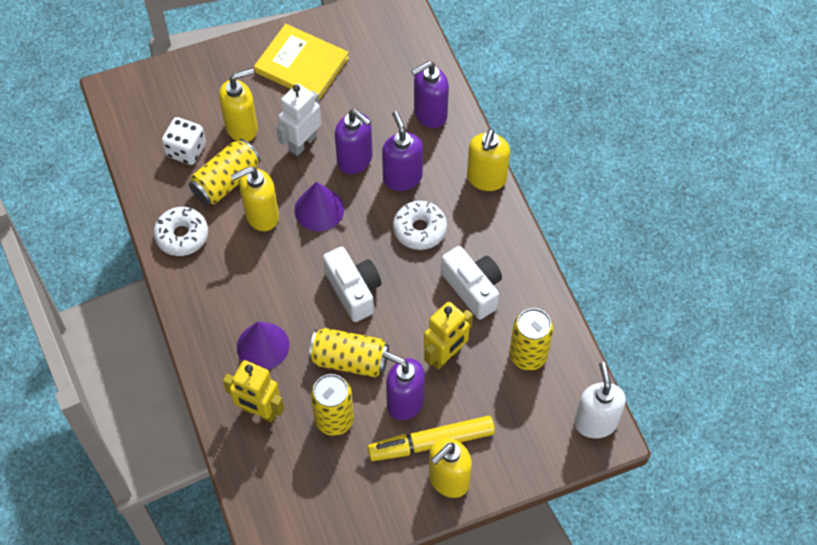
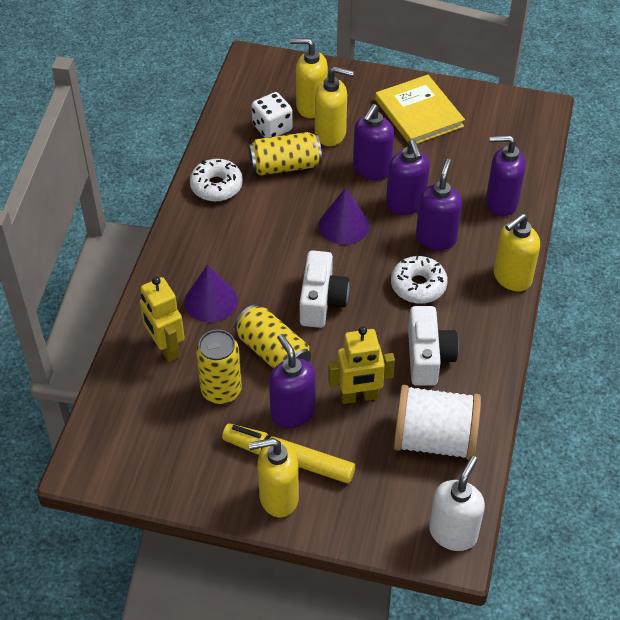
camera: 35 degrees right, 10 degrees down
(261, 216) = (292, 205): yellow soap dispenser -> yellow soap dispenser (311, 106)
(302, 143) = (371, 169): white robot -> purple soap dispenser
(528, 355) = (434, 439): yellow can -> white spool

